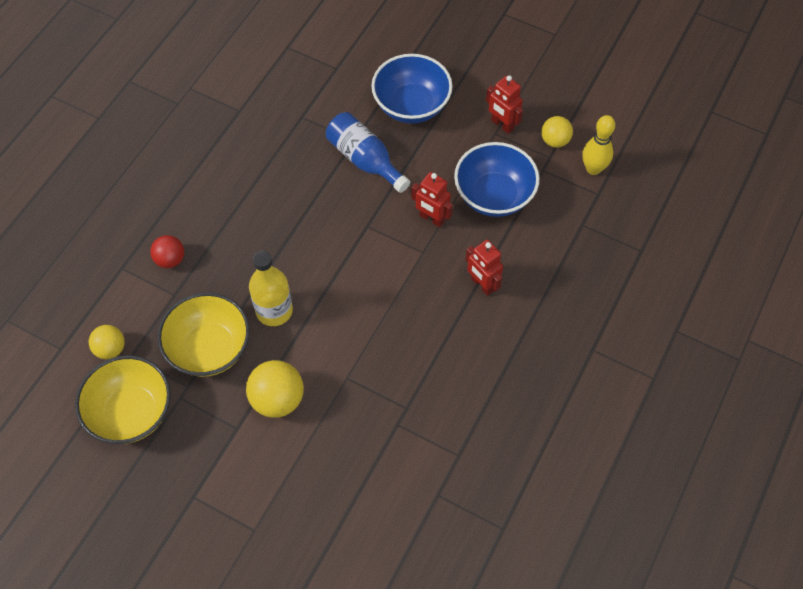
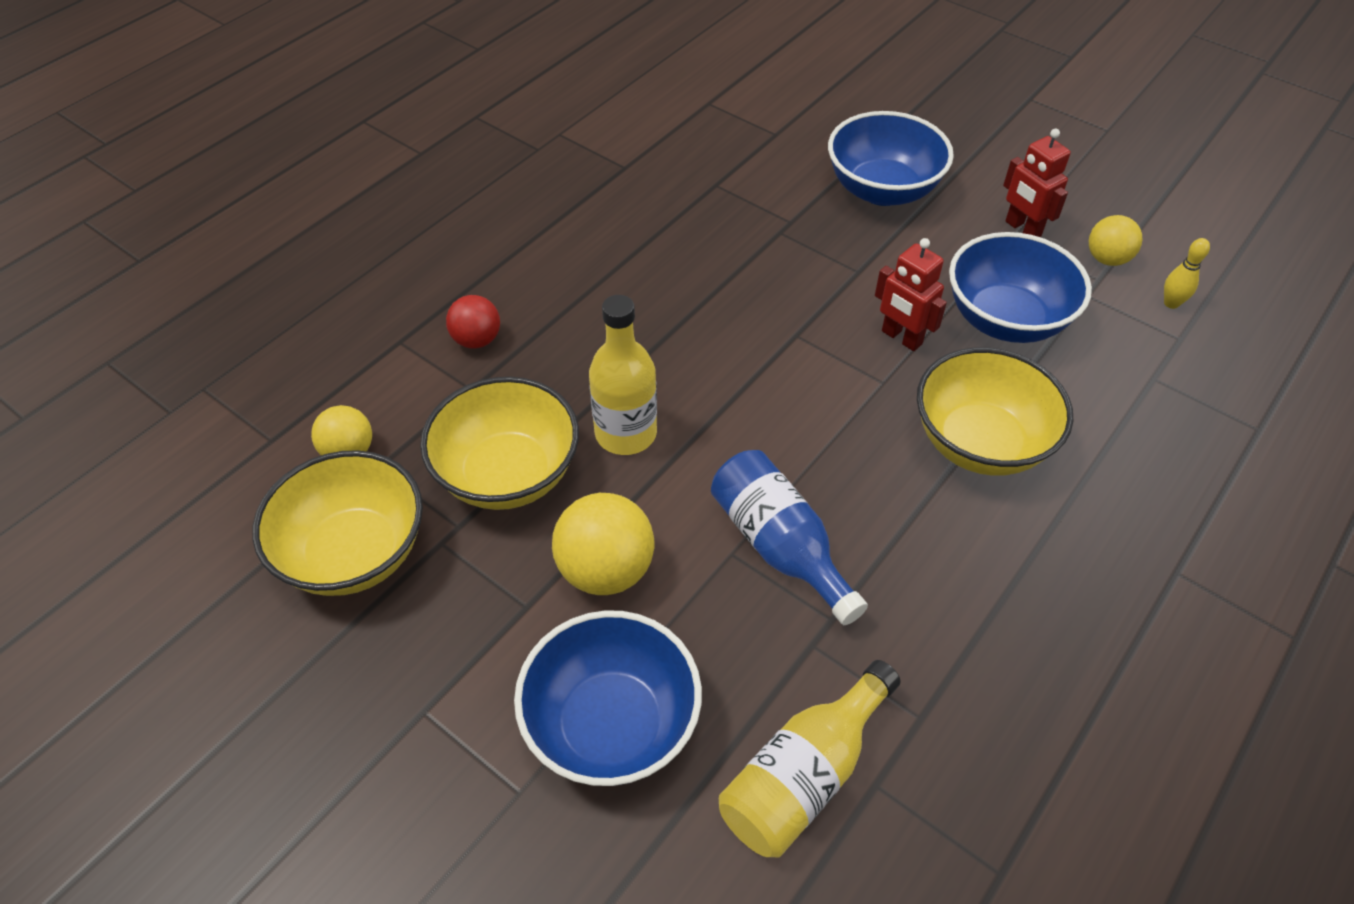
camera: 10 degrees right, 10 degrees down
(296, 486) = (612, 724): none -> blue bowl
(365, 160) = (803, 248): blue bottle -> blue bottle (779, 546)
(400, 496) = (804, 775): none -> yellow bottle
(482, 284) = (980, 443): red robot -> yellow bowl
(593, 169) = (1171, 303): yellow bowling pin -> yellow bowling pin, size x0.61

